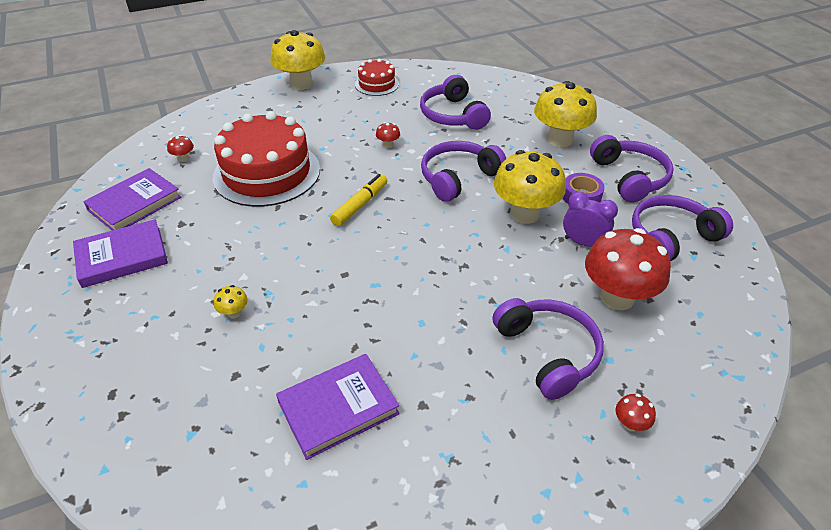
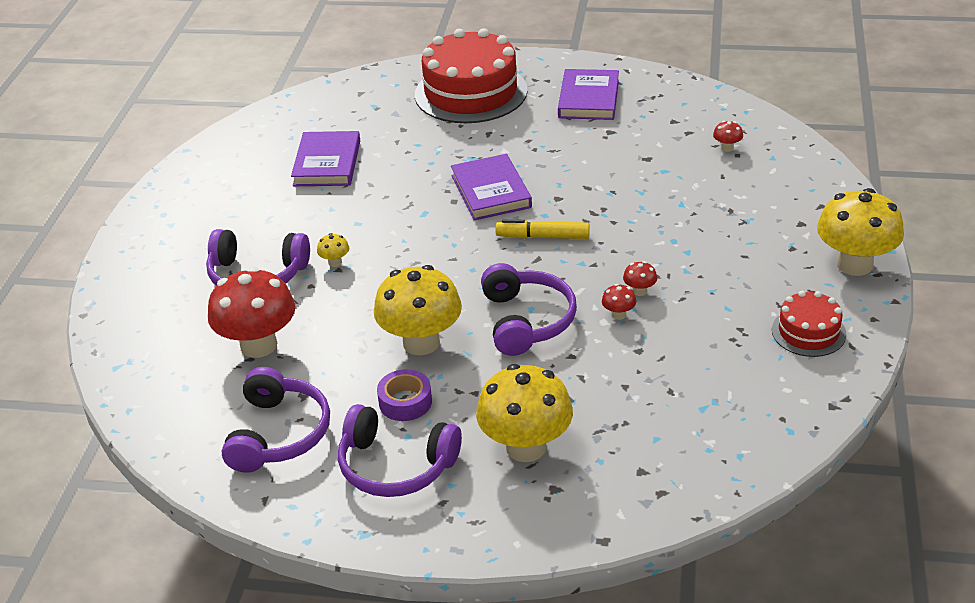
camera: 125 degrees right, 5 degrees down
(135, 203) = (665, 112): purple book -> purple book (491, 191)
(234, 313) = (465, 139): yellow mushroom -> yellow mushroom (335, 262)
(267, 173) = (654, 193): red cake -> red cake (471, 92)
(360, 205) = (543, 237): yellow marker -> yellow marker turned 120 degrees clockwise
(453, 115) = (667, 372): purple headphones -> none
(583, 243) = (340, 362): purple clock -> none
(630, 424) = (160, 284): red mushroom -> red mushroom (618, 314)

